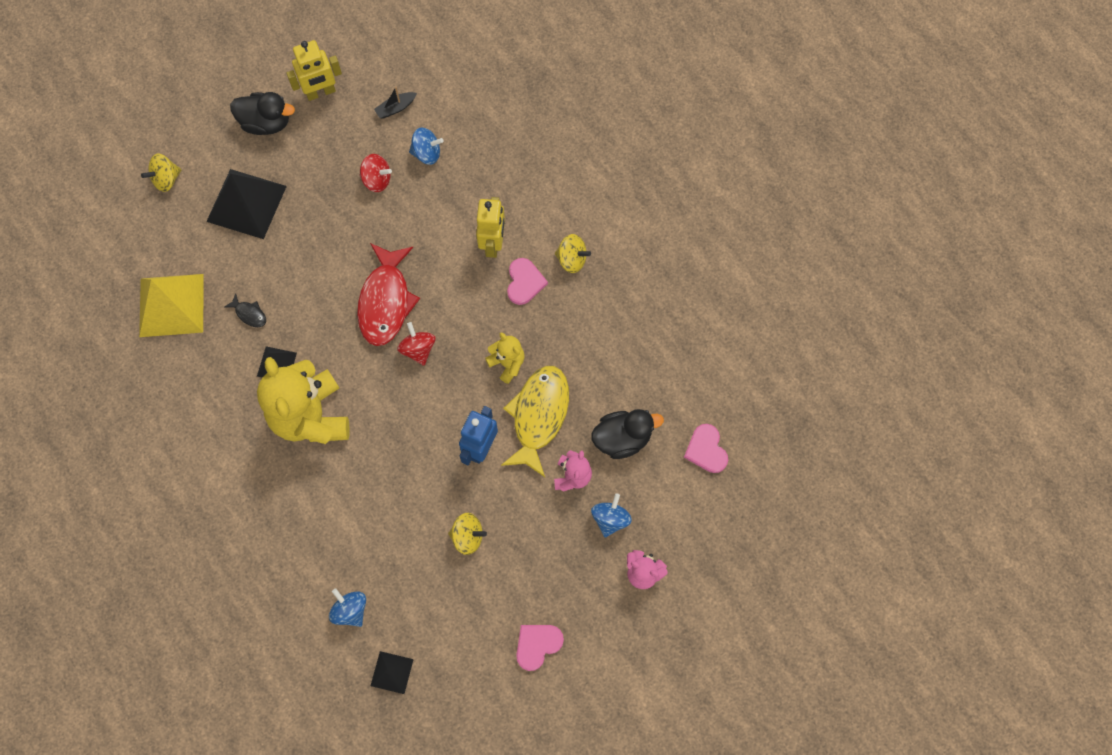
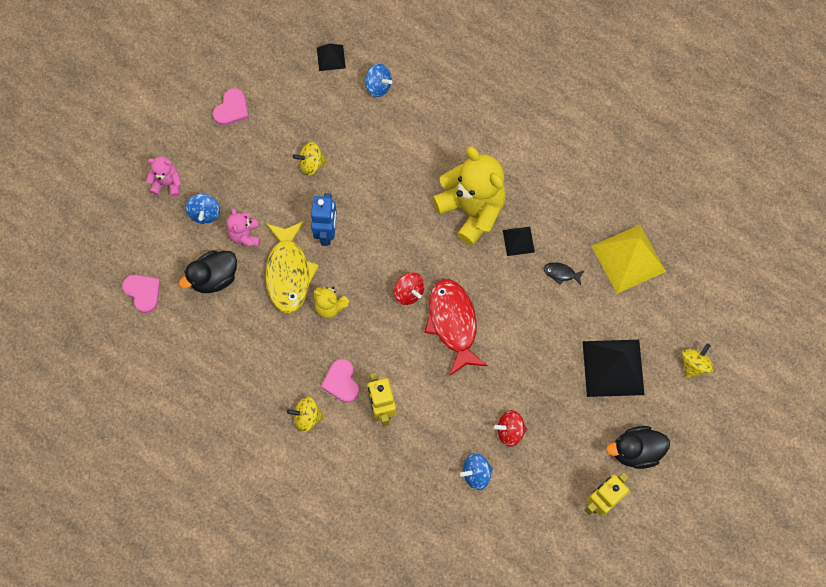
camera: 160 degrees right, 0 degrees up
(396, 108) = (524, 509): black boat -> none

